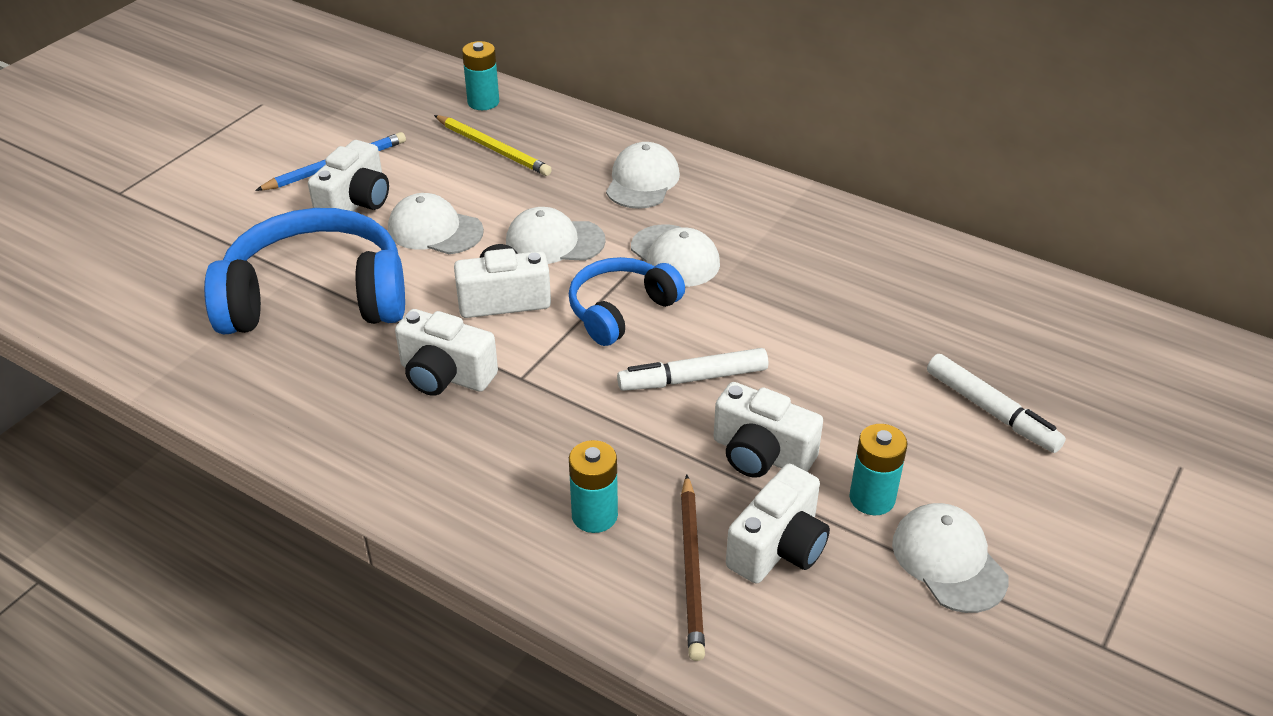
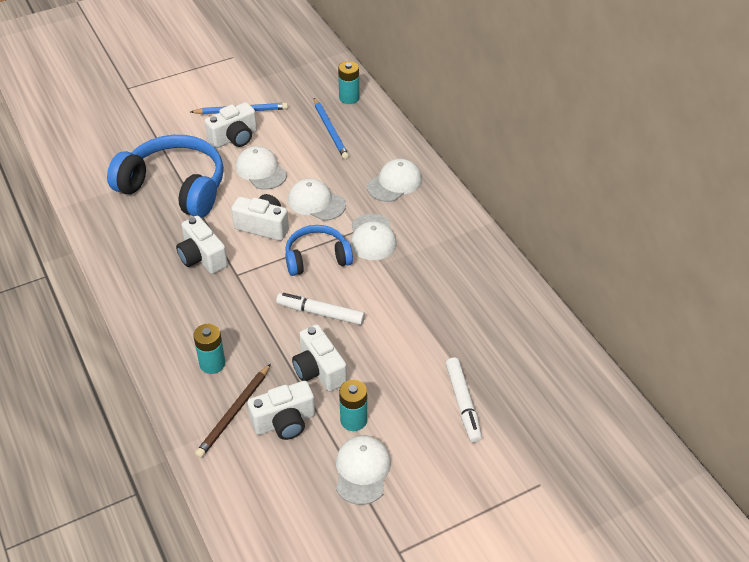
camera: 30 degrees right, 5 degrees up
(493, 148) = (330, 131): yellow pencil -> blue pencil

